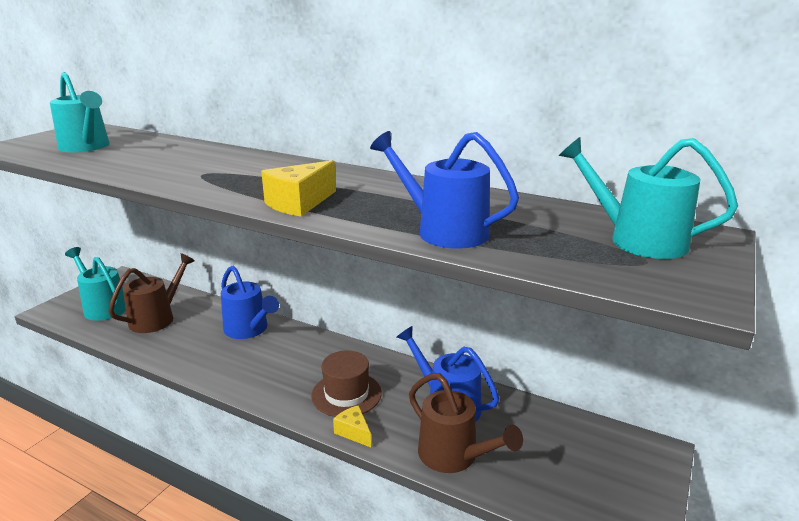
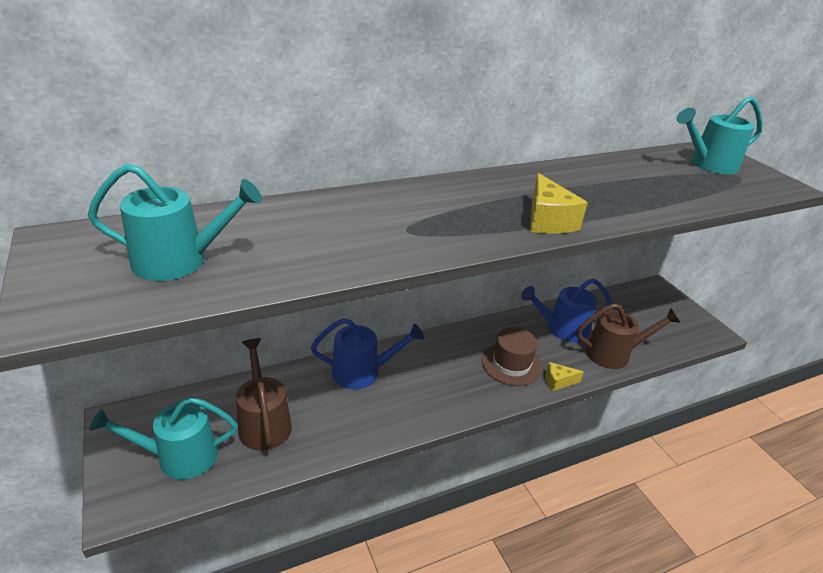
camera: 55 degrees left, 10 degrees up
(443, 231) = (653, 200): blue watering can -> none

